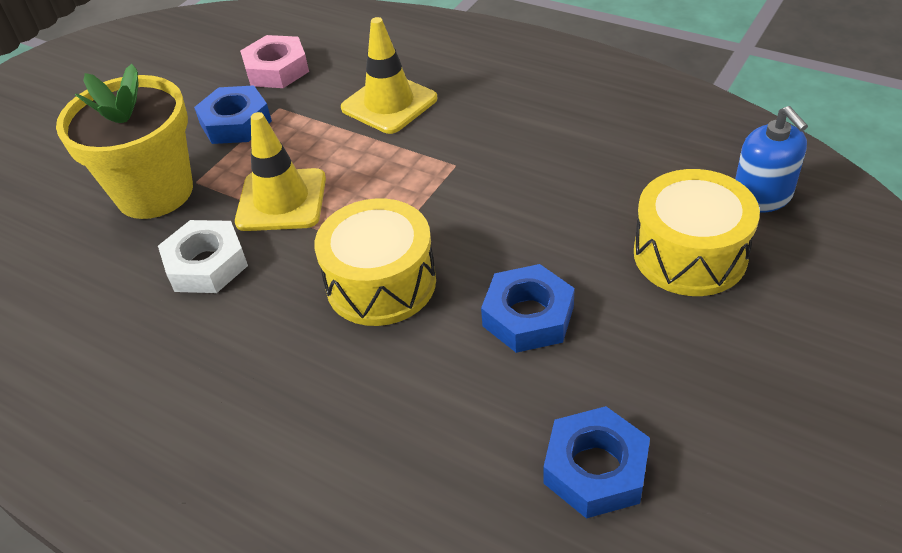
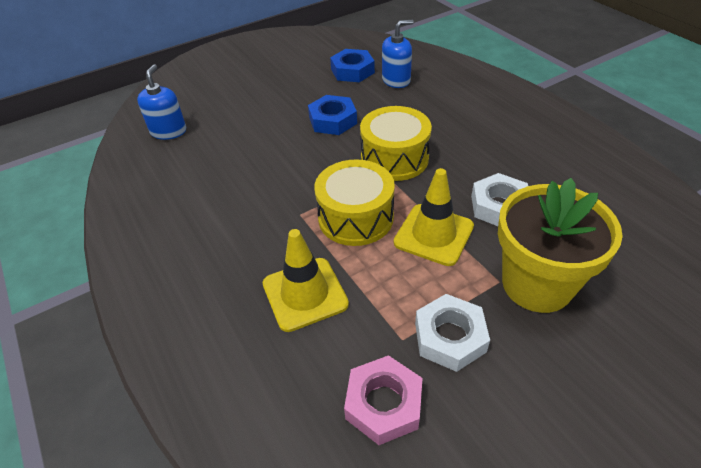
camera: 155 degrees left, 0 degrees up
(236, 123) = (450, 337): blue nut -> white nut
(480, 476) = (396, 80): none -> blue soap dispenser
(690, 254) = (235, 120): yellow drum -> yellow drum (355, 217)

